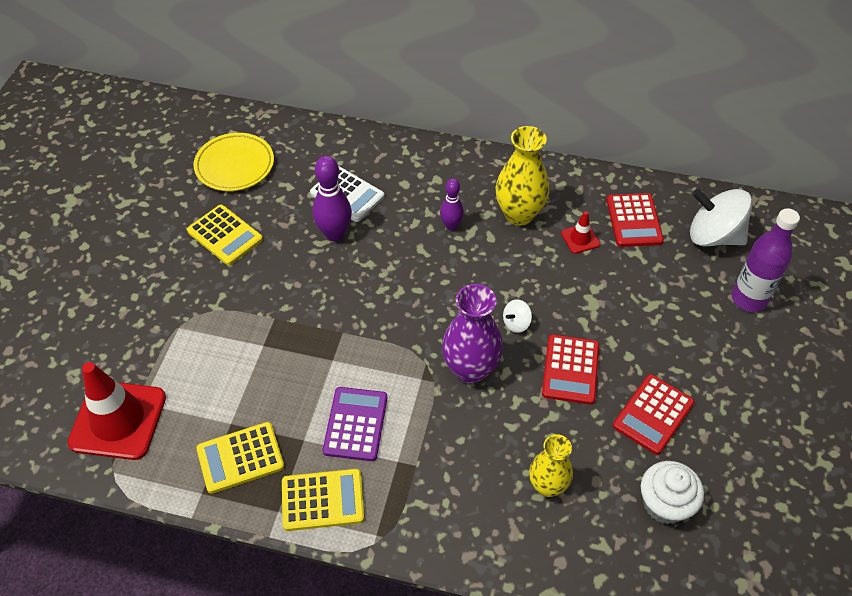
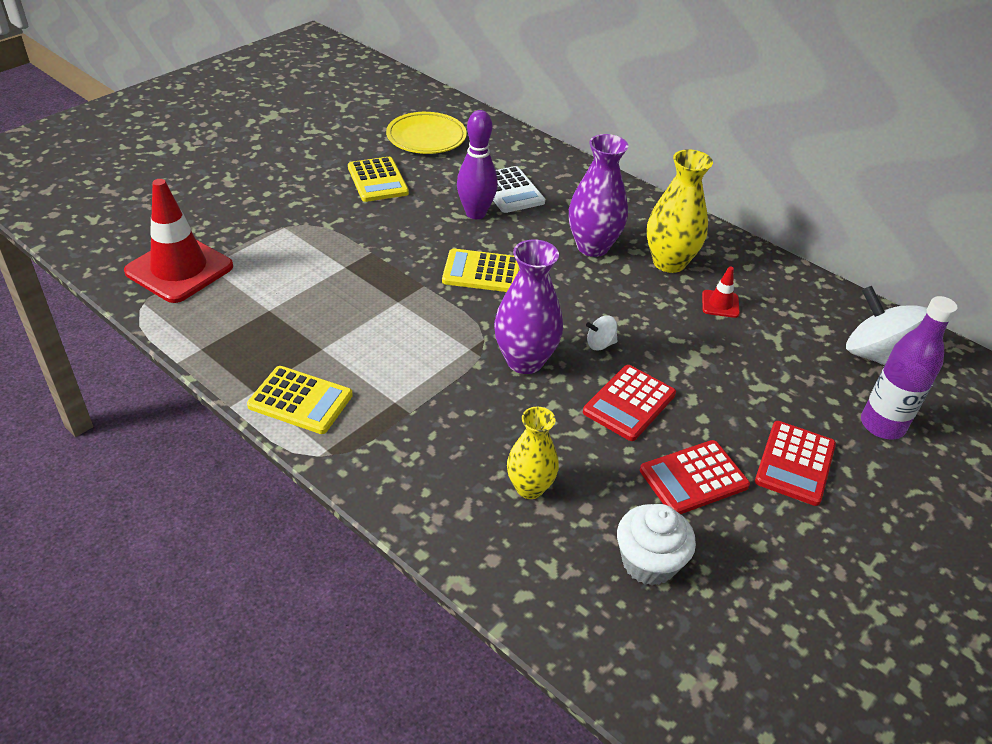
camera: 25 degrees right, 10 degrees down
(240, 458) = (255, 338): yellow calculator -> yellow calculator (482, 272)
(355, 424) = (379, 357): purple calculator -> none
(451, 225) = (592, 247): purple bowling pin -> purple vase
(634, 220) = (791, 311): red calculator -> red calculator (795, 463)

